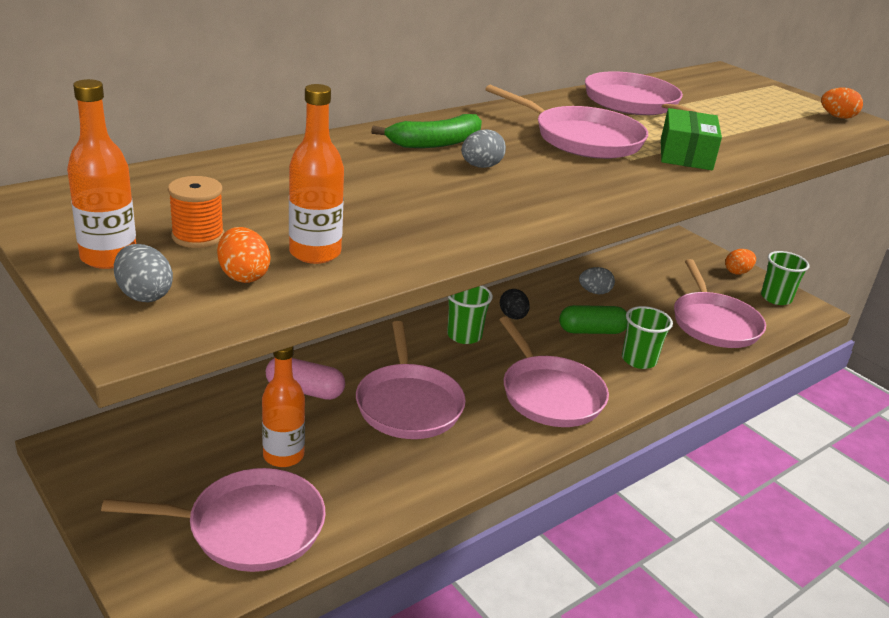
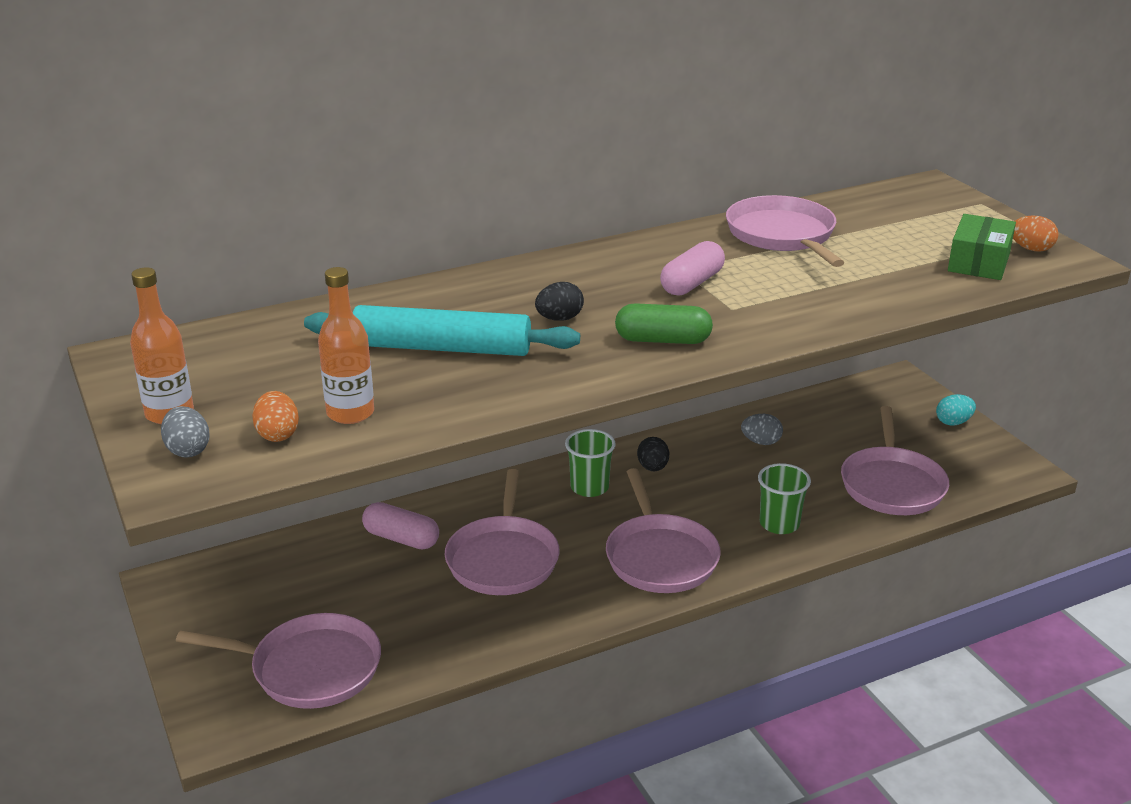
camera: 15 degrees right, 0 degrees up
(198, 236) = (252, 394): orange spool -> none
(283, 455) = (361, 603): orange bottle -> none
(380, 191) = (442, 348): none -> turquoise rolling pin
(435, 143) = (526, 290): green banana -> none
(481, 166) = (559, 319): grey egg -> black egg
(583, 139) = (692, 283): pink pan -> pink capsule
(591, 331) = (738, 488): green capsule -> green capsule (663, 340)
(686, 154) = (799, 303): green box -> green box (979, 262)
(737, 272) = (953, 422): orange egg -> turquoise egg
(776, 298) = (987, 457): green cup -> none

